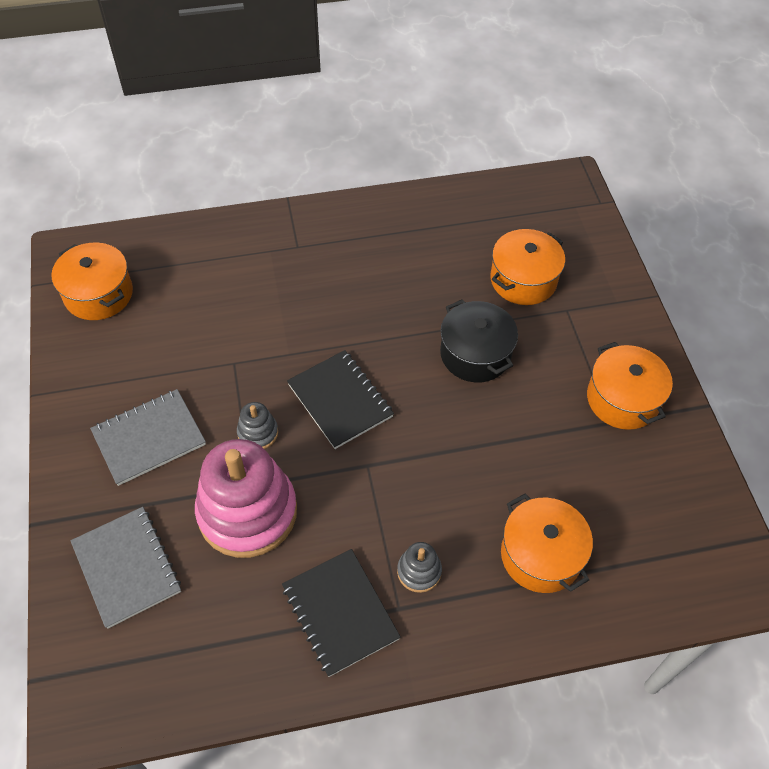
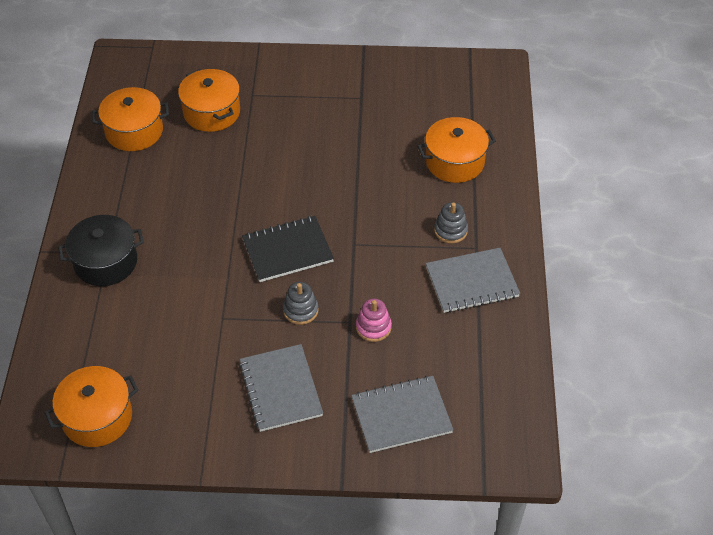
camera: 75 degrees left, 5 degrees down
(247, 512) = (373, 327): pink stacking toy -> pink stacking toy, size x0.43
(340, 613) = (472, 282): black notebook -> grey notebook
(475, 354) = (273, 158): black pot -> black pot (105, 262)
(622, 399) = (344, 86): orange pot -> orange pot (134, 131)

